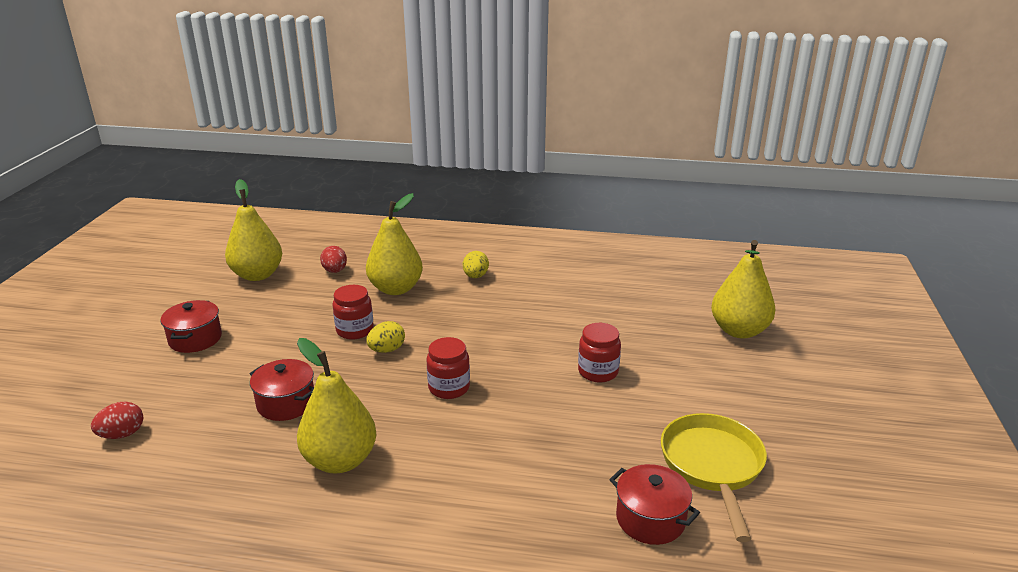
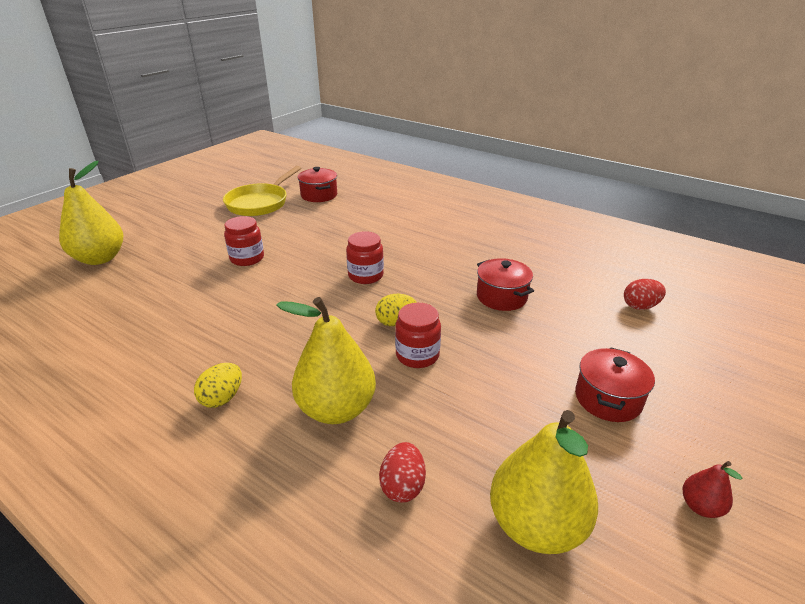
camera: 155 degrees left, 5 degrees up
(157, 301) = (700, 506): none -> red pear
(340, 460) = (467, 251): yellow pear -> none

